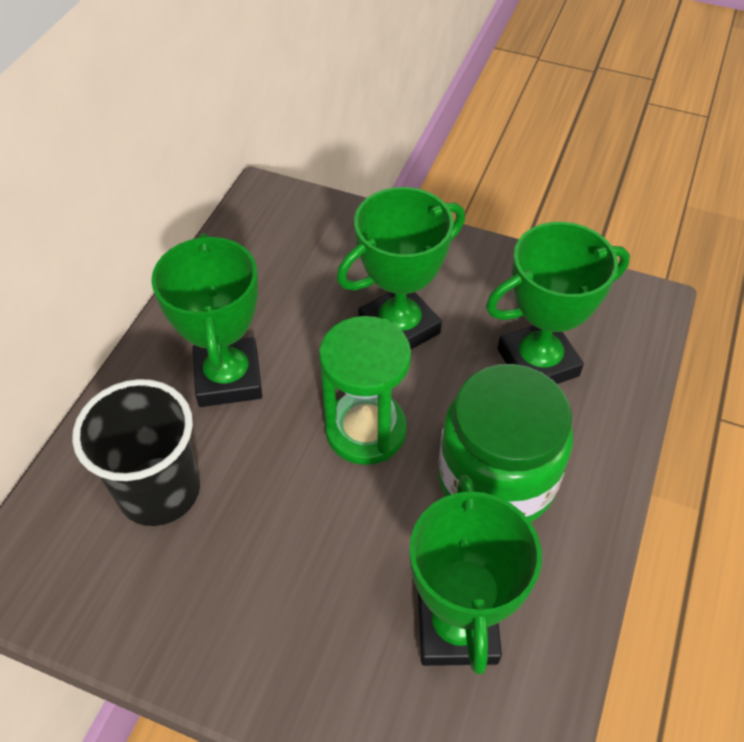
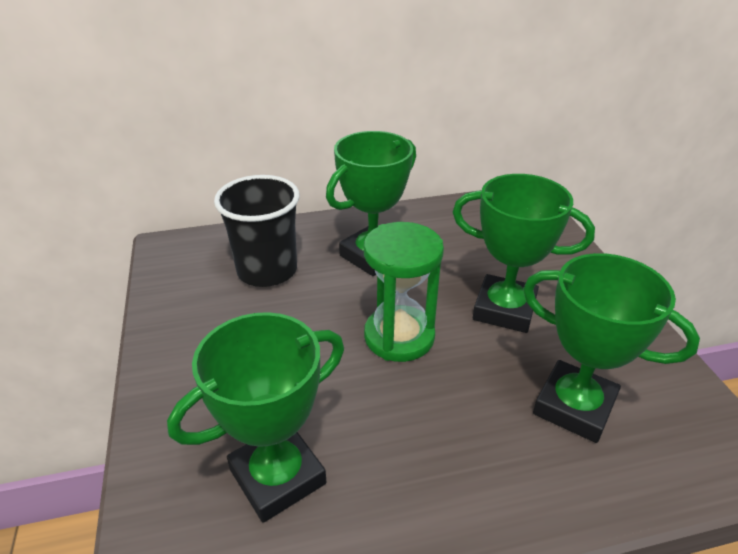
camera: 55 degrees right, 15 degrees down
(496, 479) = (432, 435): green jar -> none

